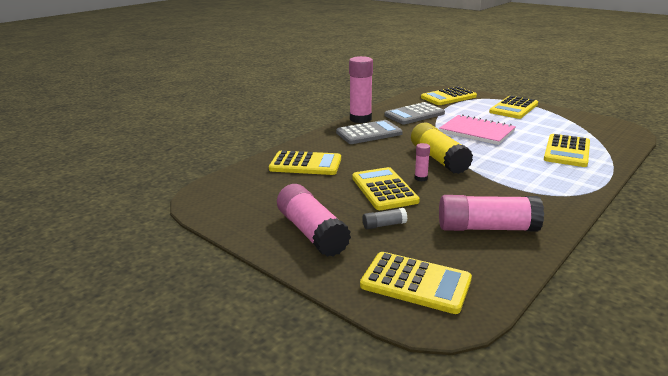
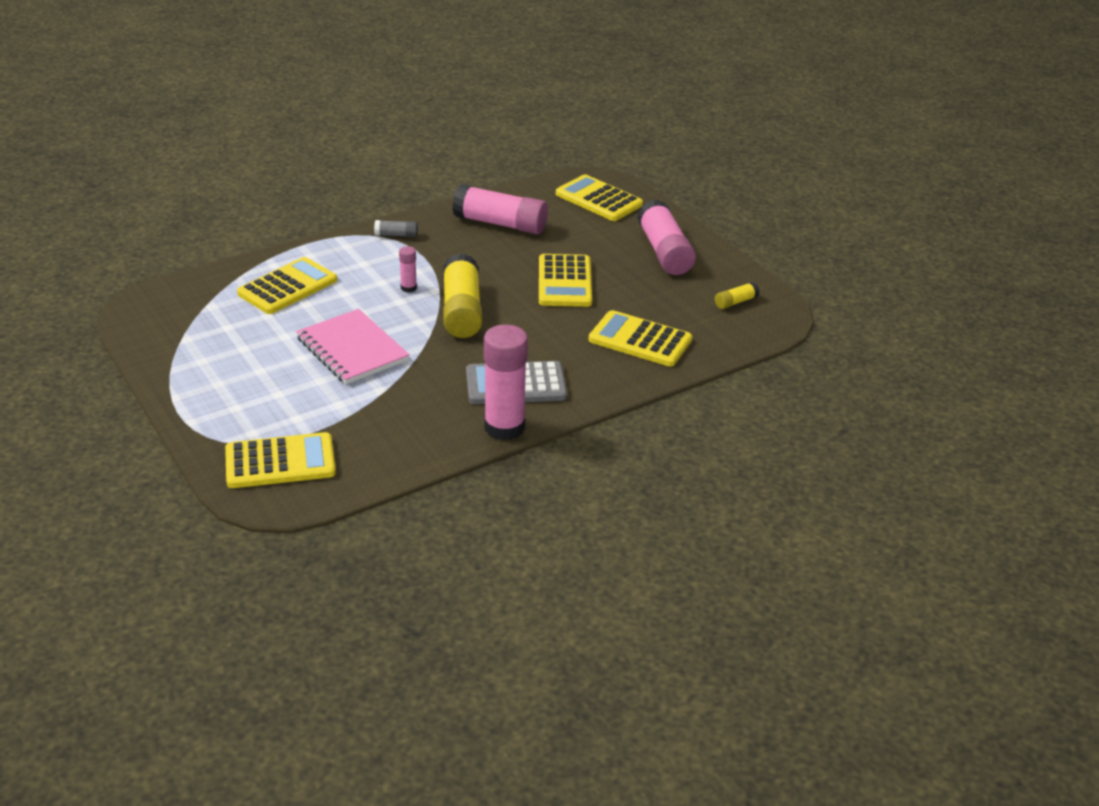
camera: 165 degrees left, 10 degrees up
(237, 200) = (735, 302): none -> yellow glue stick
(384, 225) = (592, 245): grey glue stick -> grey glue stick (396, 235)
(414, 114) = (401, 418): grey calculator -> none
(421, 178) = (511, 287): pink glue stick -> pink glue stick (408, 288)
(513, 108) = (215, 394): yellow calculator -> none

